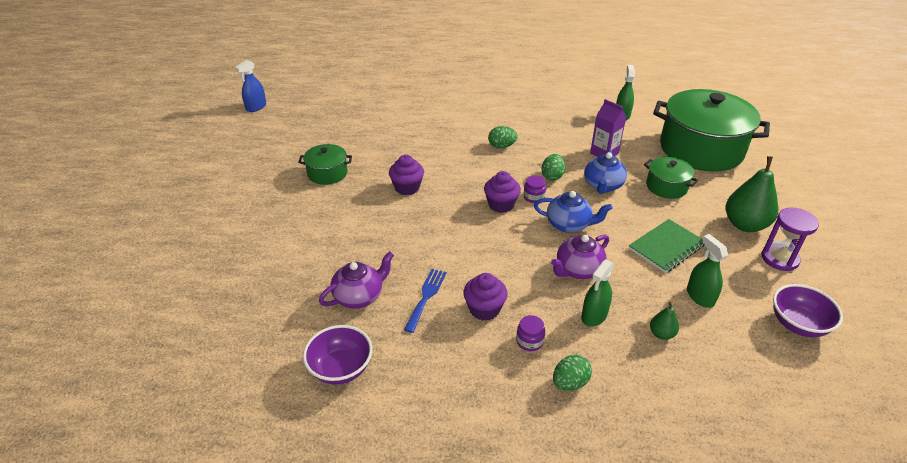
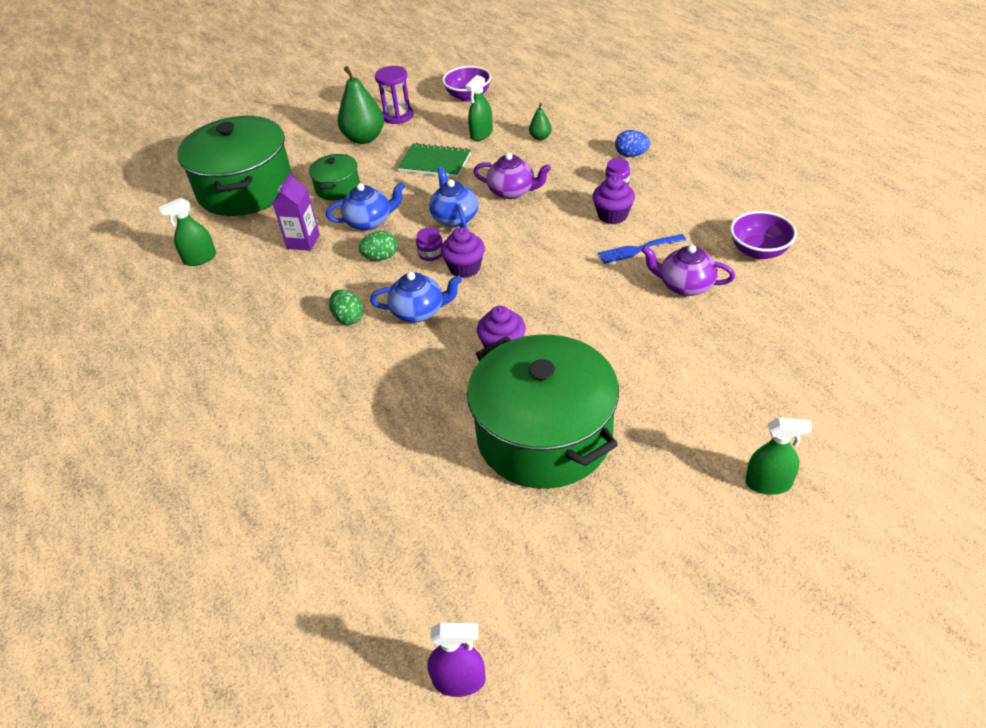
camera: 120 degrees left, 5 degrees up
(256, 107) = (459, 680): blue spray bottle -> purple spray bottle
(327, 173) = (544, 435): green pot -> green pot, size x2.16
(477, 171) = (419, 311): none -> blue teapot
(570, 383) = (631, 155): green egg -> blue egg
(594, 316) = (556, 167): green spray bottle -> green spray bottle (768, 483)

